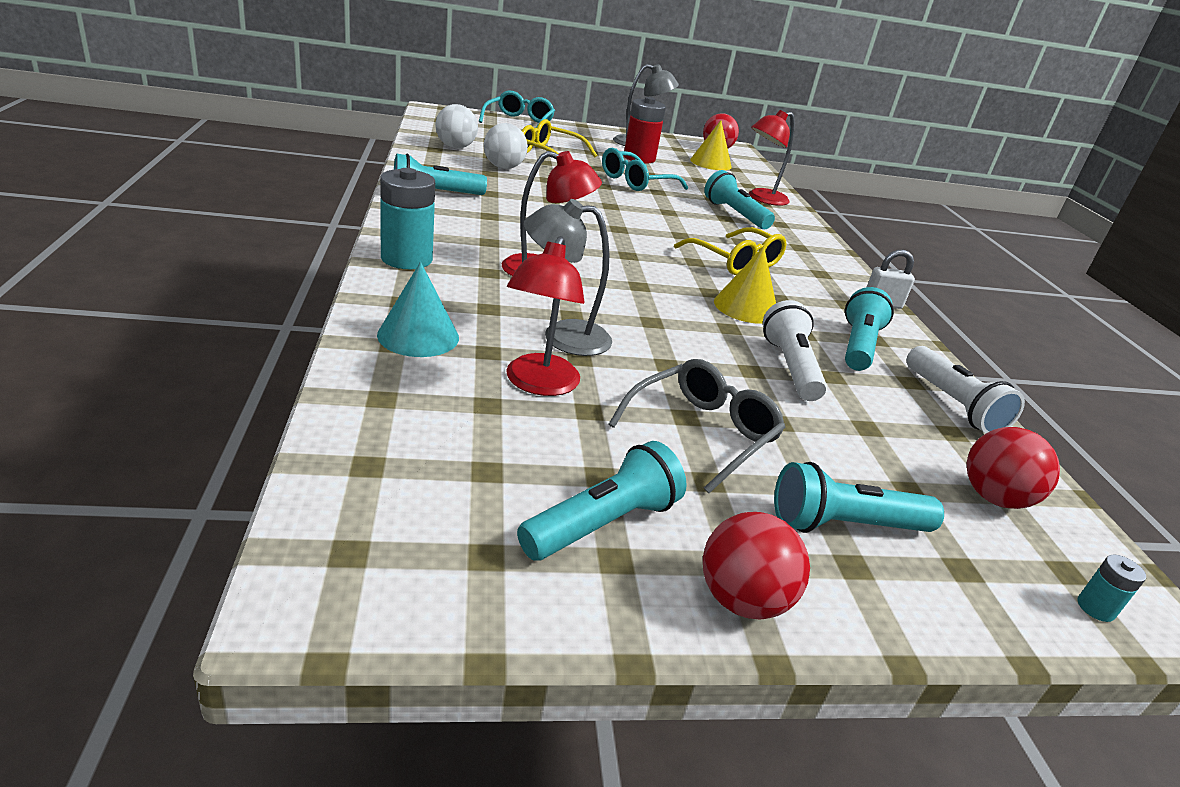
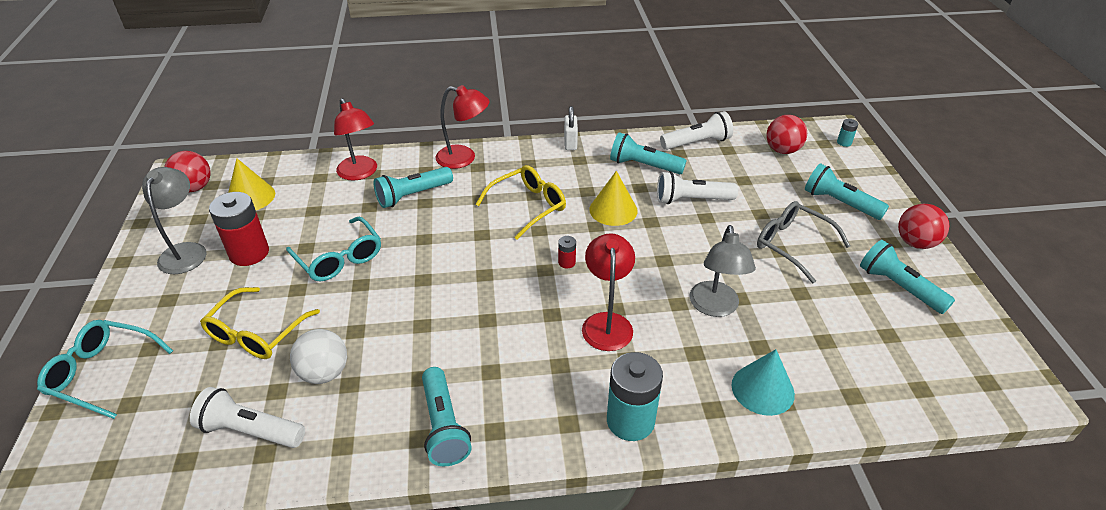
camera: 85 degrees left, 10 degrees up
(455, 147) = (250, 431): white ball -> white flashlight
(538, 384) = (786, 317): red lamp -> red lamp (464, 158)
(640, 266) = (566, 262): none -> red battery
(844, 525) = (839, 203): turquoise flashlight -> turquoise flashlight turned 135 degrees clockwise

